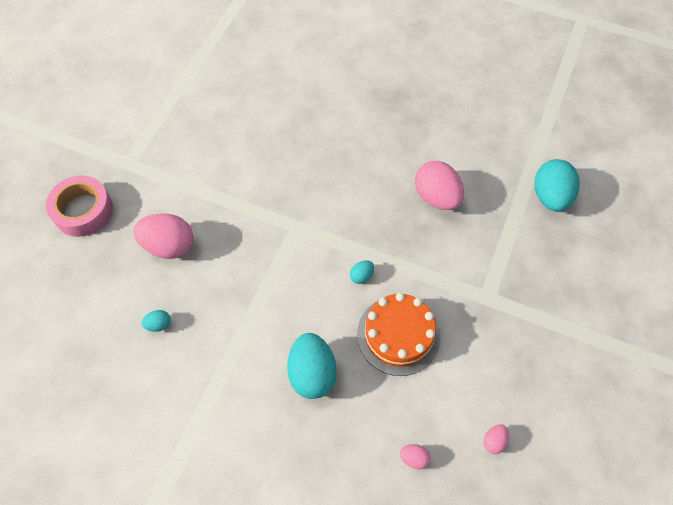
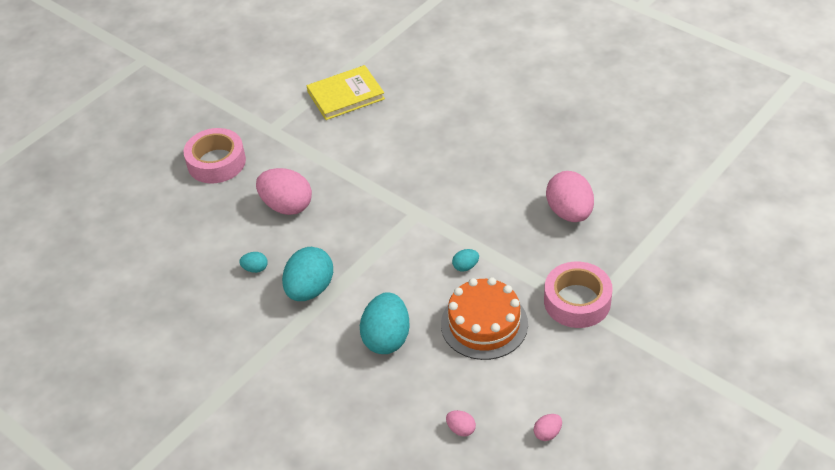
camera: 20 degrees right, 15 degrees down
(190, 111) = (346, 95): none -> yellow book
(474, 290) = (577, 301): none -> pink tape
(550, 196) = (693, 234): turquoise egg -> turquoise egg (310, 289)

